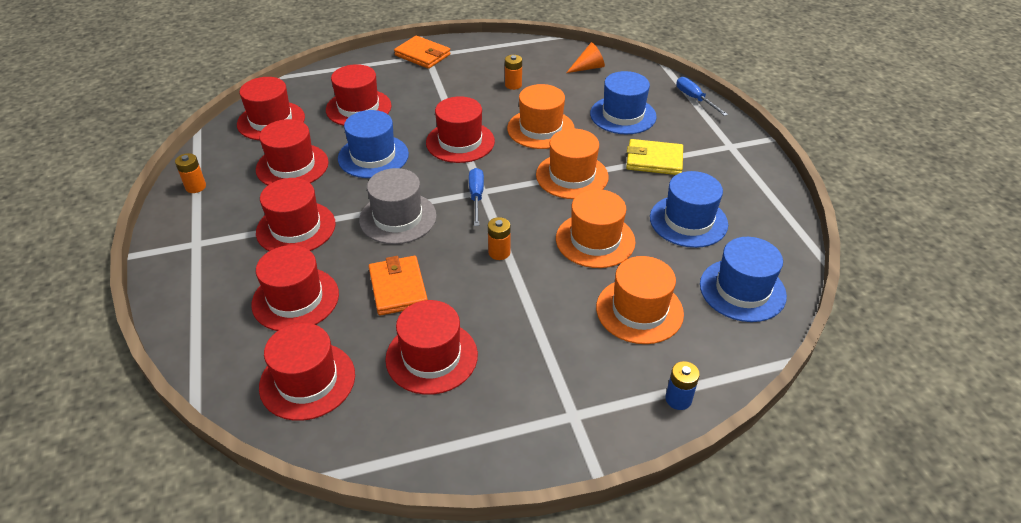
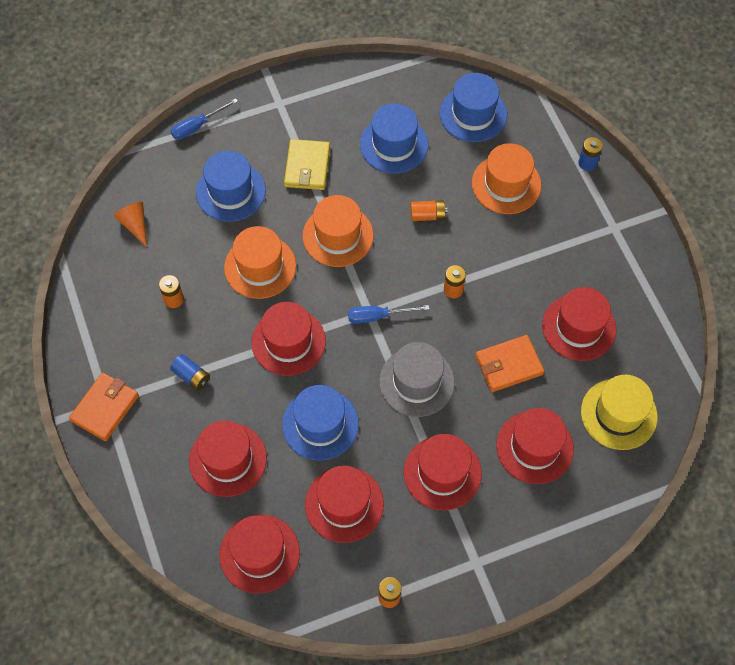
camera: 95 degrees left, 20 degrees up
(307, 380) = (619, 414): red hat -> yellow hat
(439, 92) = (191, 376): none -> blue battery
(595, 240) = (427, 215): orange hat -> orange battery

